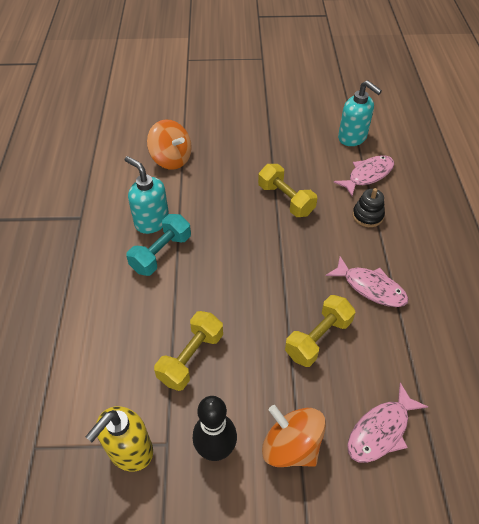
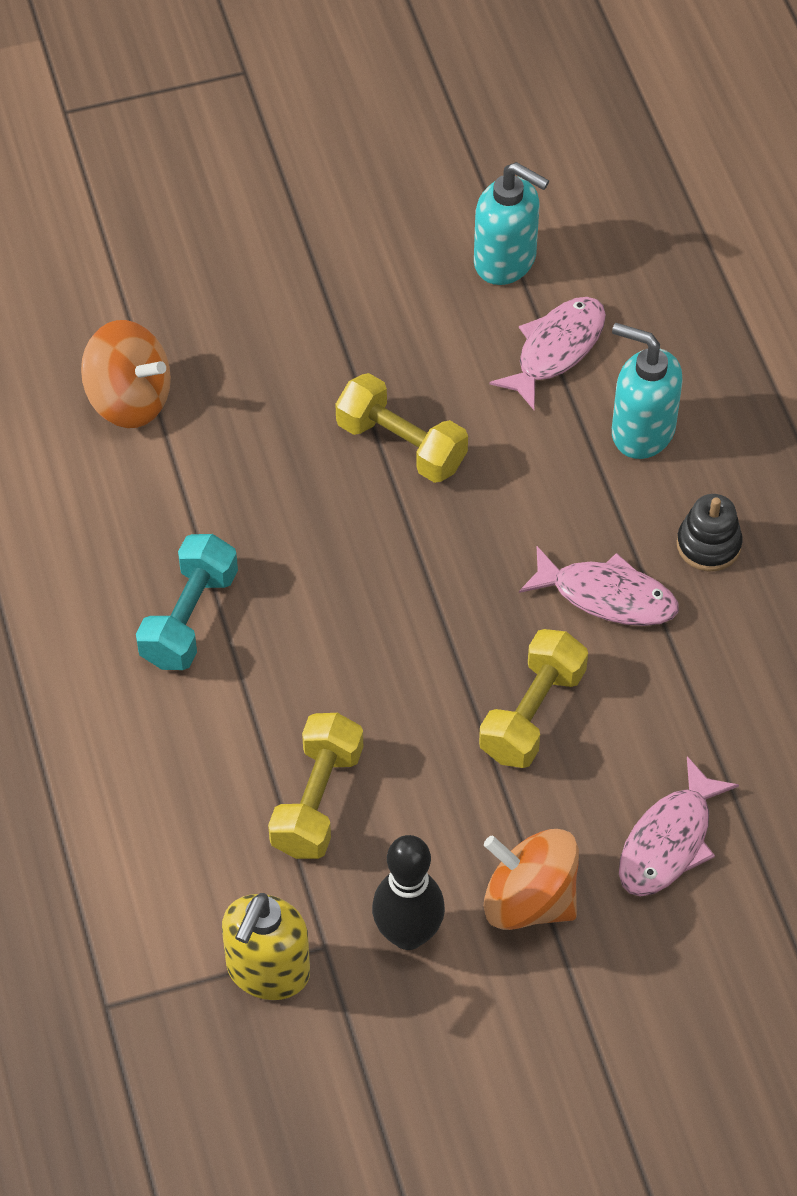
camera: 15 degrees left, 5 degrees up
(151, 221) = (143, 554): turquoise soap dispenser -> turquoise soap dispenser (642, 431)
(367, 216) = (573, 446): black stacking toy -> black stacking toy (708, 545)

